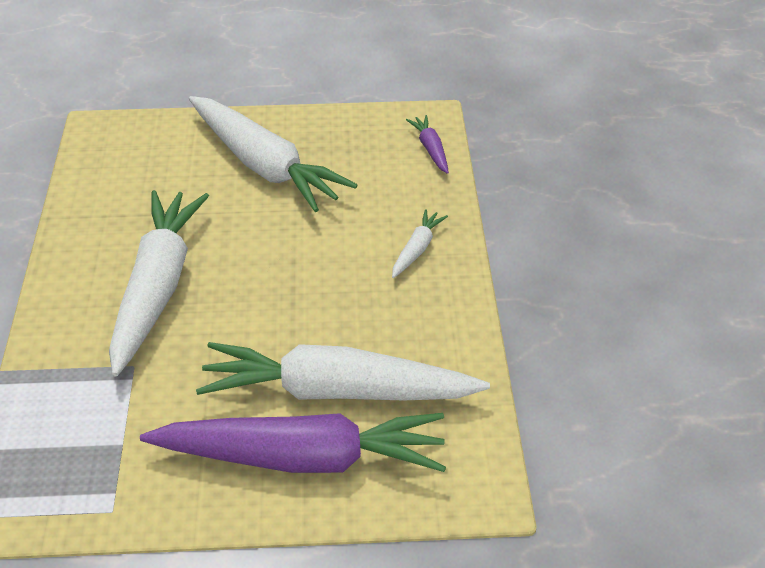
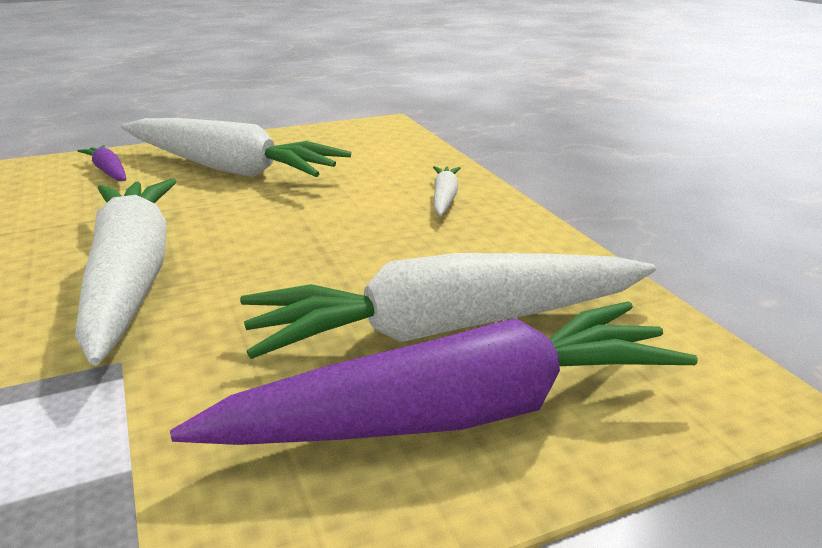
camera: 20 degrees left, 15 degrees down
(430, 149) = (401, 139): purple carrot -> purple carrot (109, 171)

